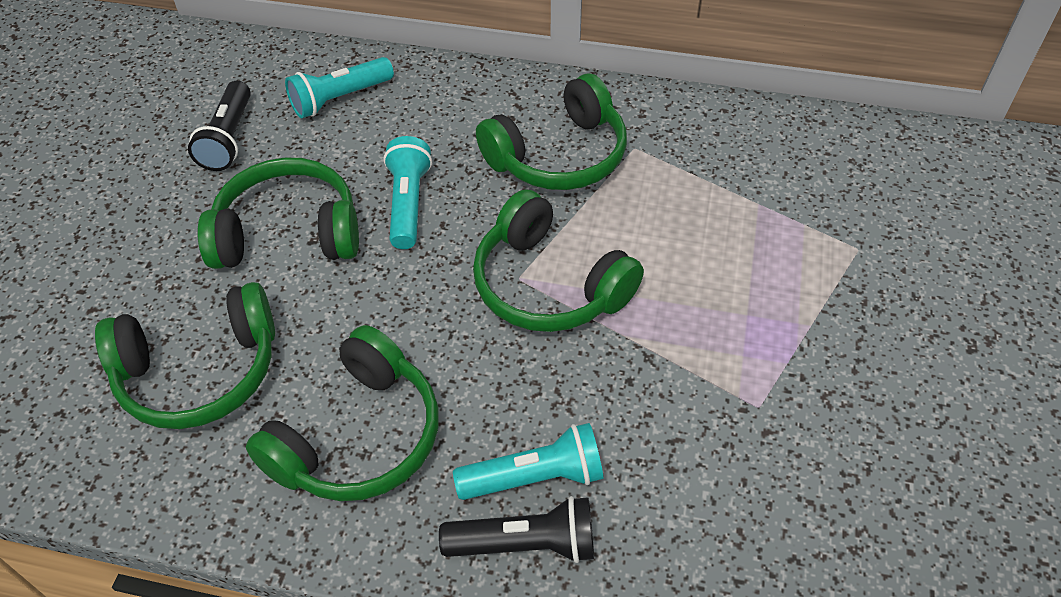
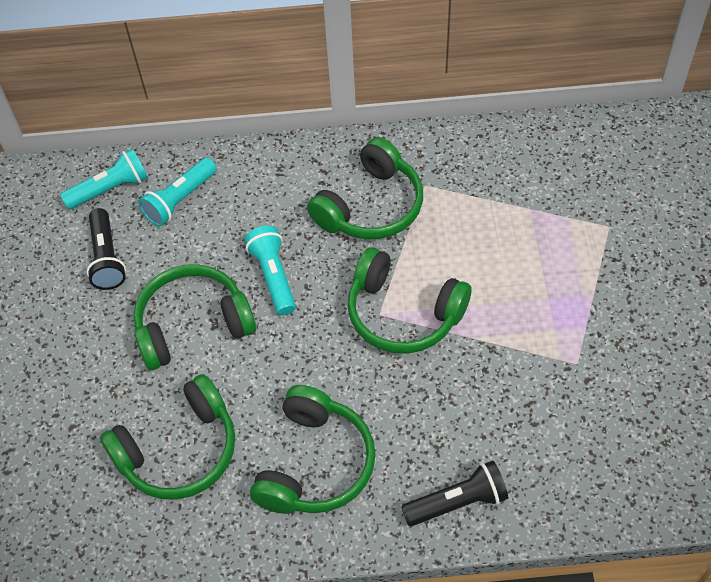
camera: 15 degrees left, 5 degrees up
(535, 477) = (446, 456): turquoise flashlight -> turquoise flashlight (110, 189)

